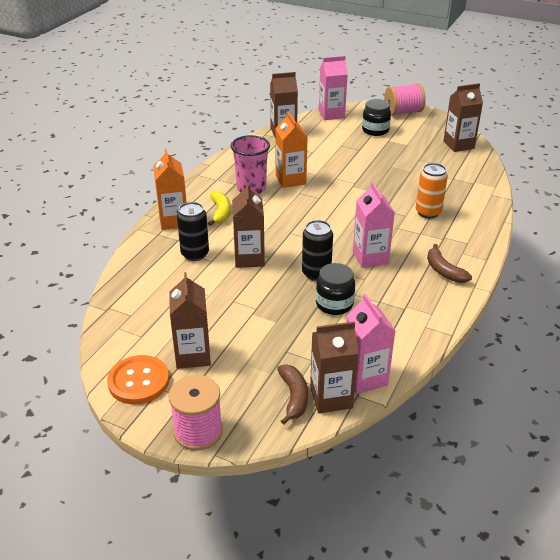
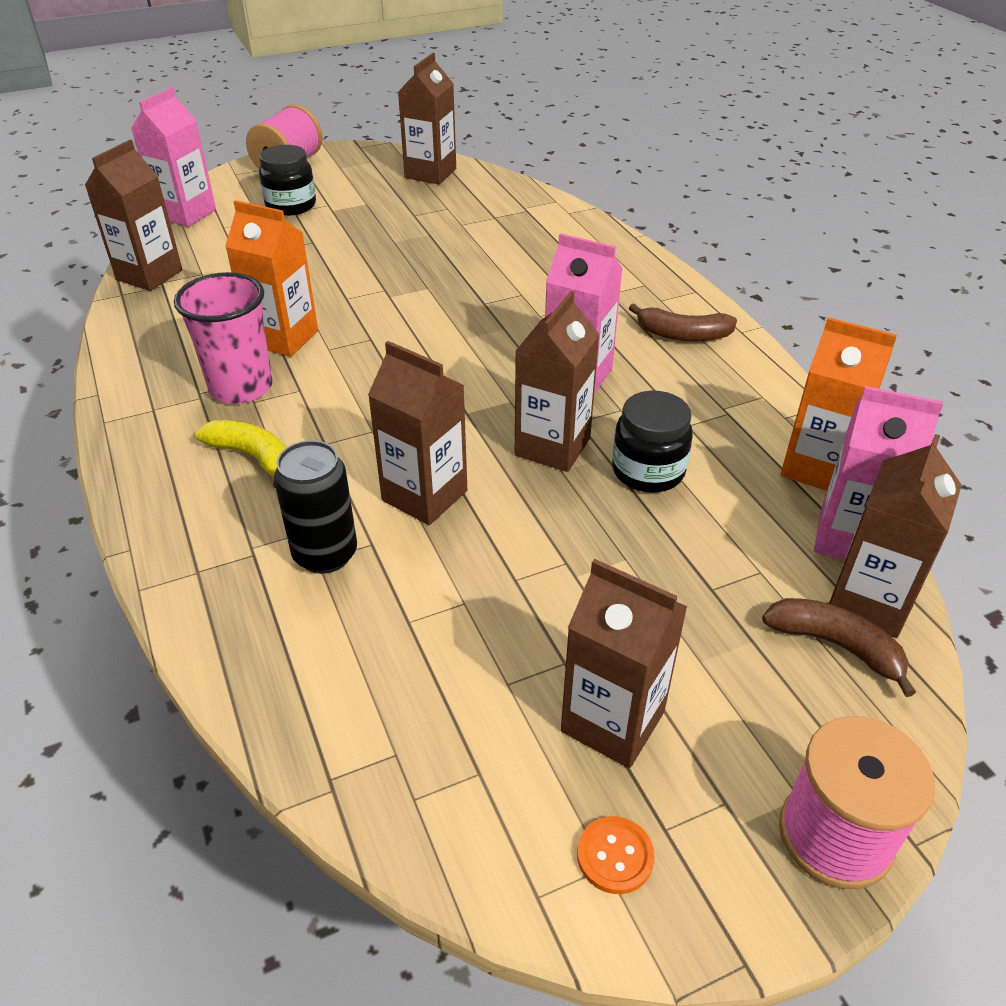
camera: 50 degrees left, 5 degrees up
(139, 381) = (615, 856): orange button -> orange button, size x0.50
(173, 221) = (189, 527): orange carton -> orange carton (817, 468)
(316, 273) = (552, 446): black can -> brown carton
(428, 212) = (540, 274): orange can -> none

